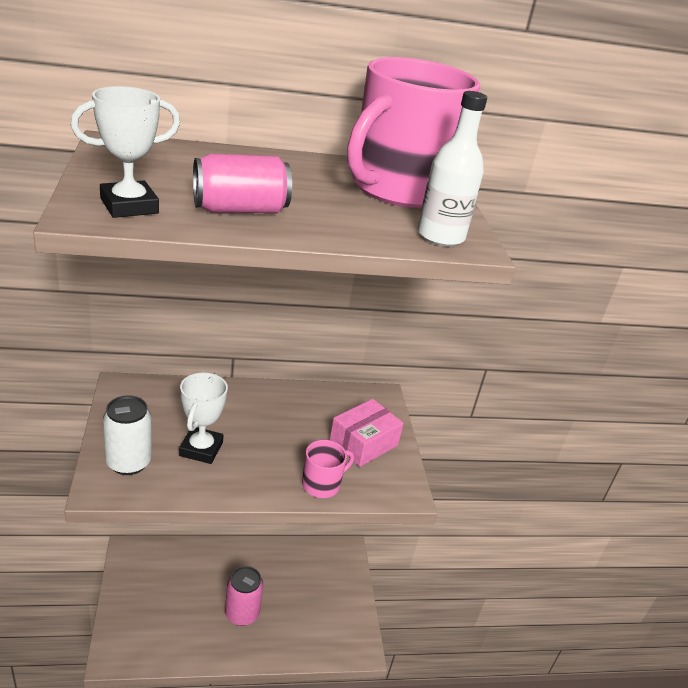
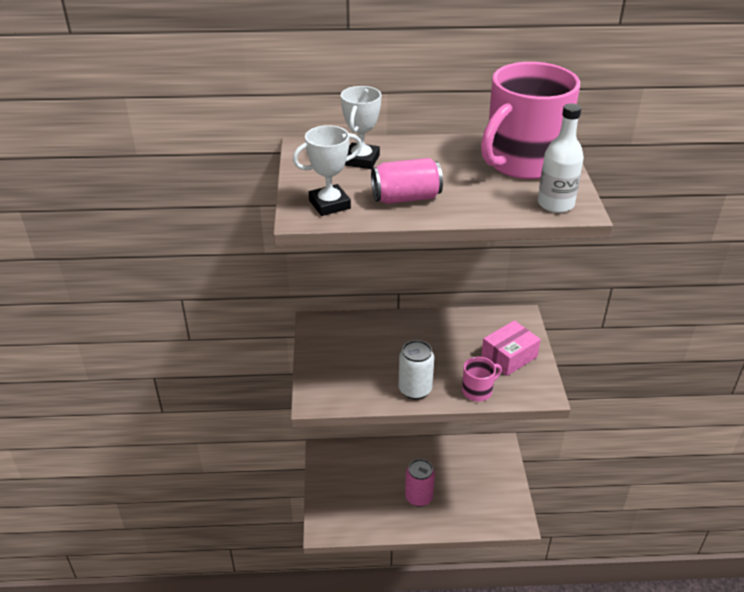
camera: 10 degrees right, 5 degrees up
(128, 462) = (330, 381): white can -> white can (415, 389)
(201, 449) = (382, 368): white trophy -> white trophy (361, 160)

